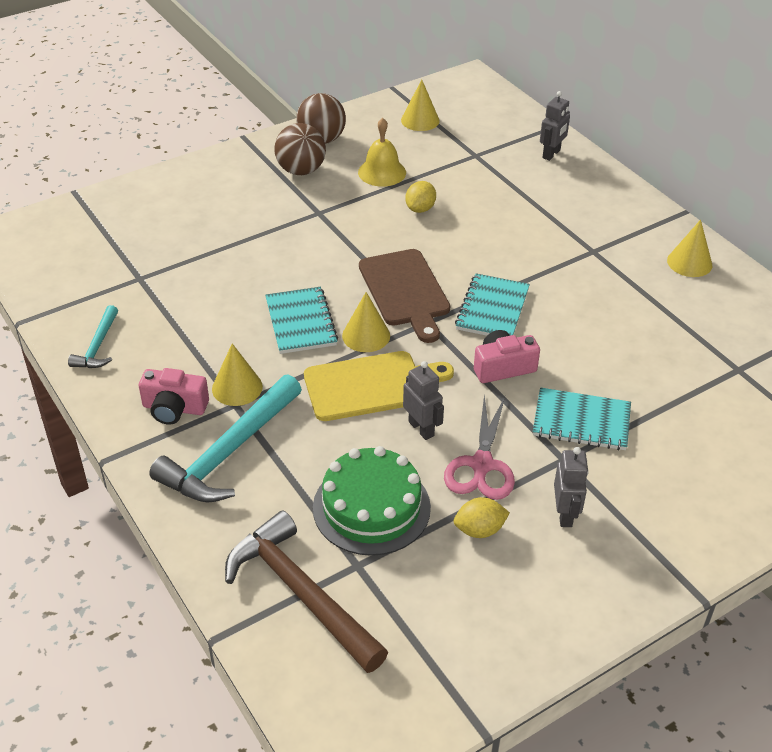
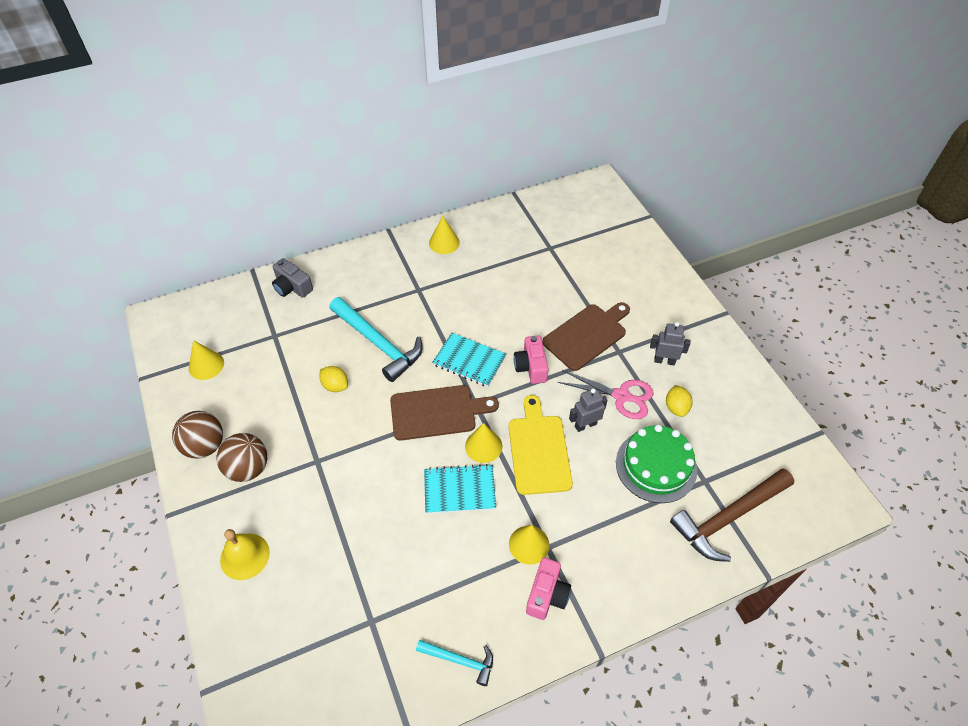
camera: 80 degrees left, 10 degrees up
(229, 452) = (598, 555): turquoise hammer -> turquoise hammer (378, 344)
(382, 172) = (274, 405): yellow bell -> yellow bell (245, 556)
(551, 154) = (292, 287): grey robot -> grey camera
(581, 421) = (587, 335): turquoise notebook -> brown cutting board

